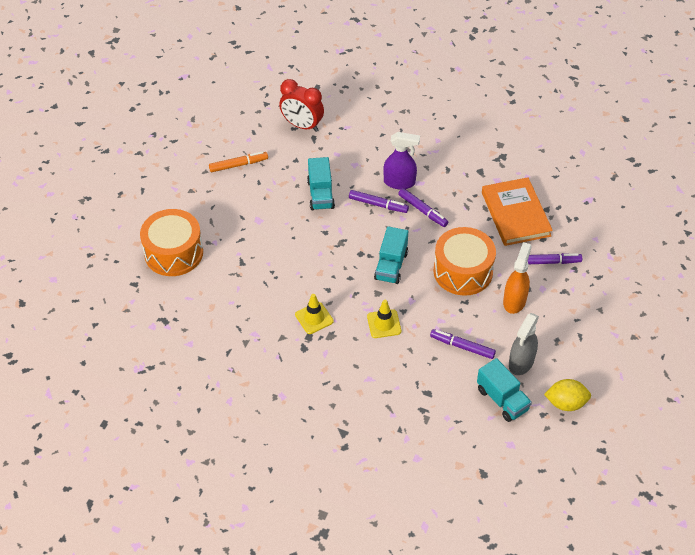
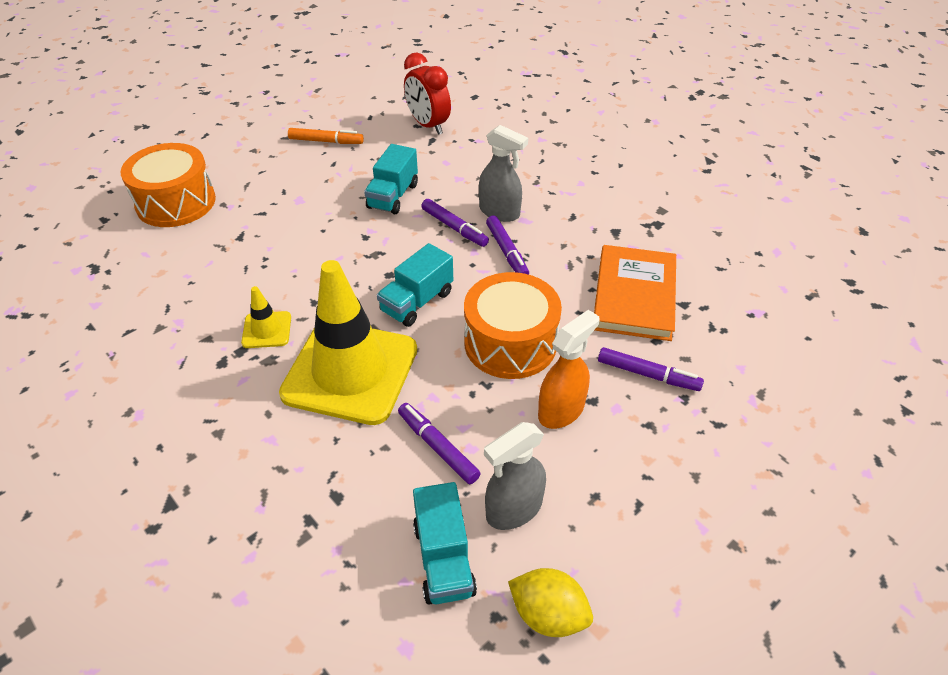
camera: 25 degrees right, 5 degrees down
(384, 324) = (350, 371): yellow traffic cone -> yellow traffic cone, size x2.34
(399, 182) = (499, 212): purple spray bottle -> grey spray bottle

